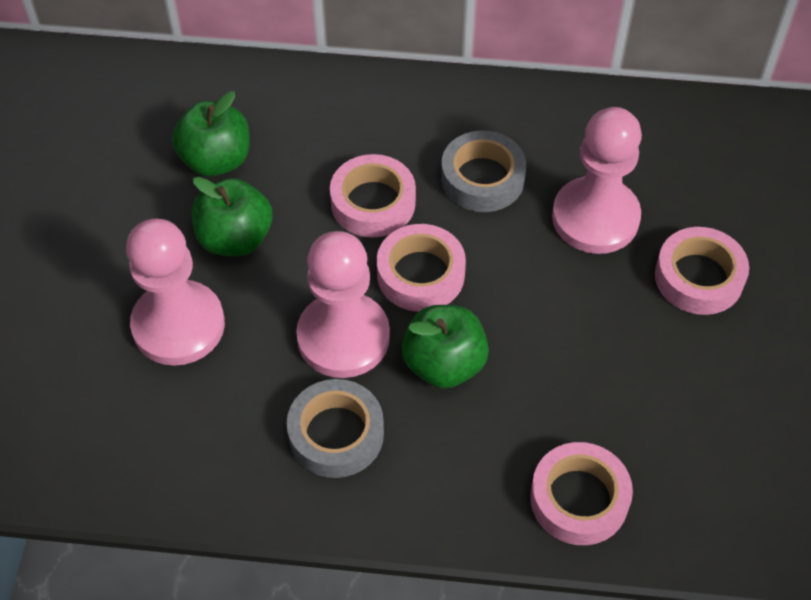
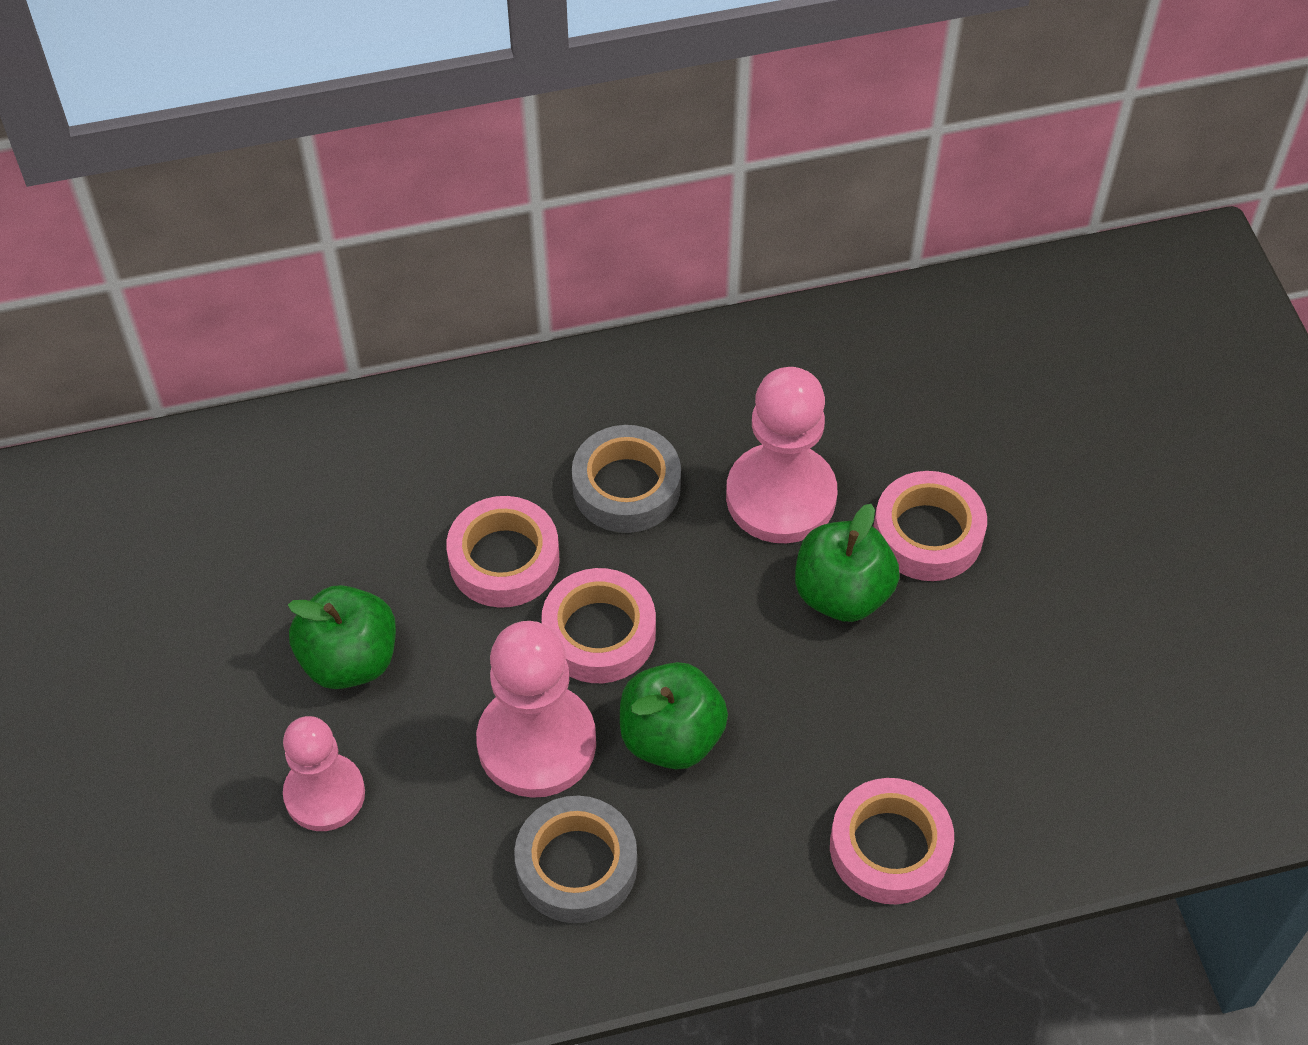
camera: 20 degrees left, 0 degrees up
(178, 325) = (324, 794): pink pawn -> pink pawn, size x0.67
(216, 160) = (281, 564): green apple -> green apple (842, 593)

